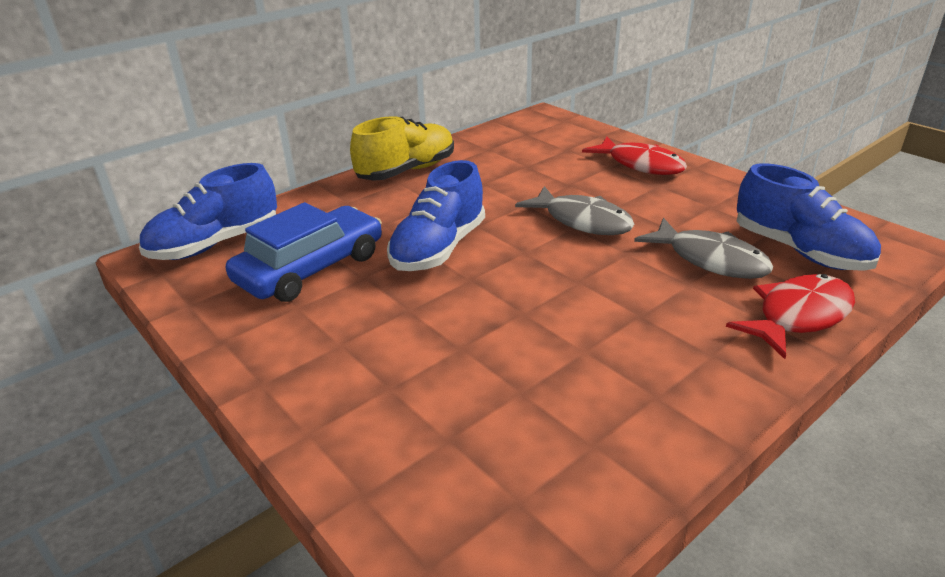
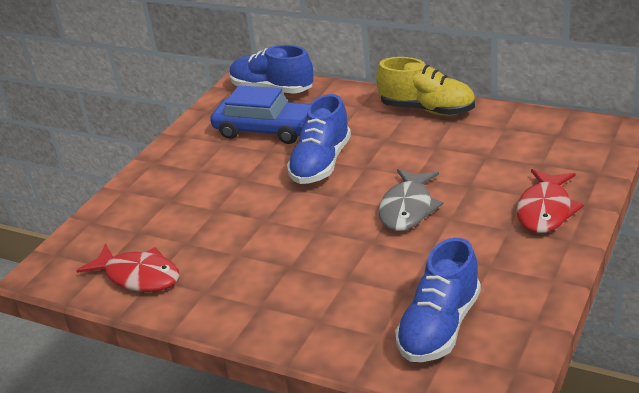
camera: 70 degrees right, 0 degrees up
(438, 248) = (321, 163): blue shoe -> blue shoe turned 75 degrees counterclockwise
(710, 259) = (389, 282): grey fish -> none
(798, 316) = (331, 338): red fish -> red fish (138, 276)

